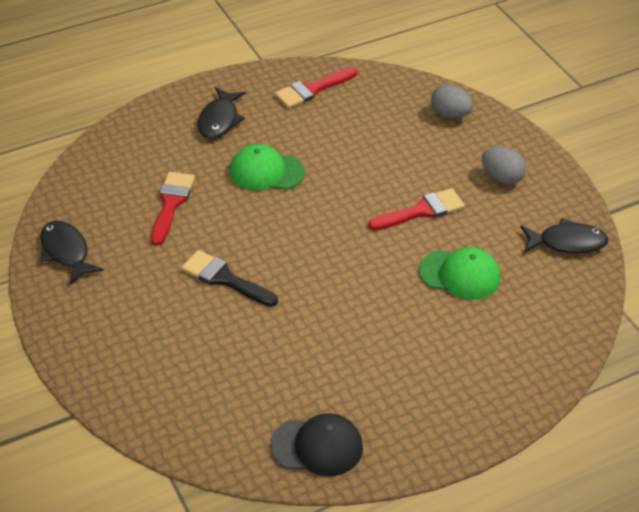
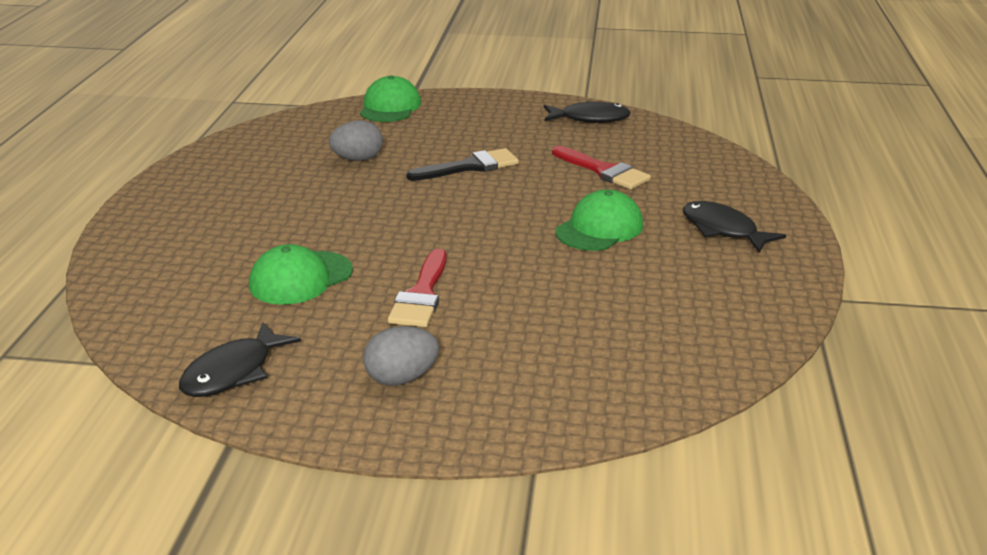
camera: 125 degrees right, 15 degrees down
(137, 402) = (390, 107): none -> green cap
(312, 89) = (736, 307): red brush -> none
(317, 446) = (243, 150): black cap -> none
(450, 114) = (576, 396): grey egg -> grey egg (358, 159)

